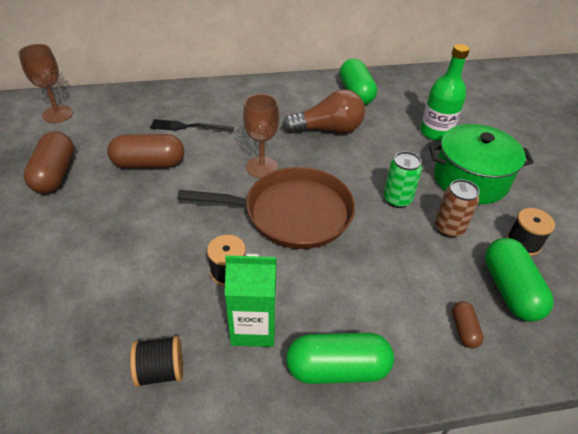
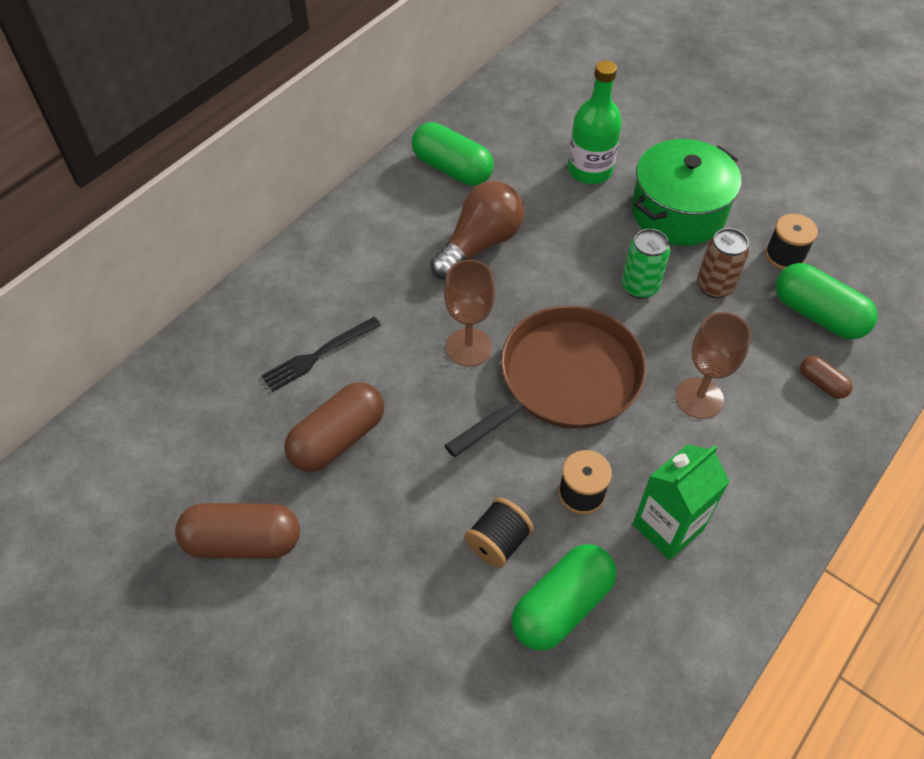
camera: 40 degrees left, 10 degrees up
(55, 174) = (243, 541): brown capsule -> brown capsule turned 45 degrees counterclockwise
(58, 114) = (117, 462): brown goblet -> brown goblet (699, 398)
(161, 371) = (642, 635): black spool -> black spool (498, 542)
(337, 368) = (771, 503): green capsule -> green capsule (562, 606)

